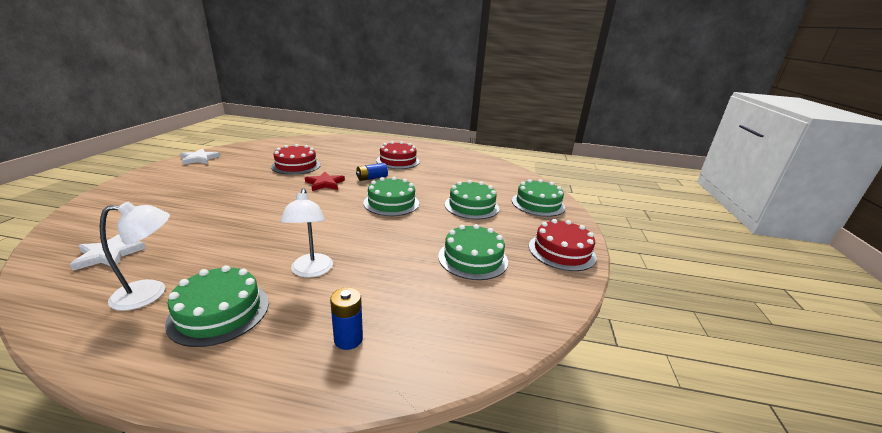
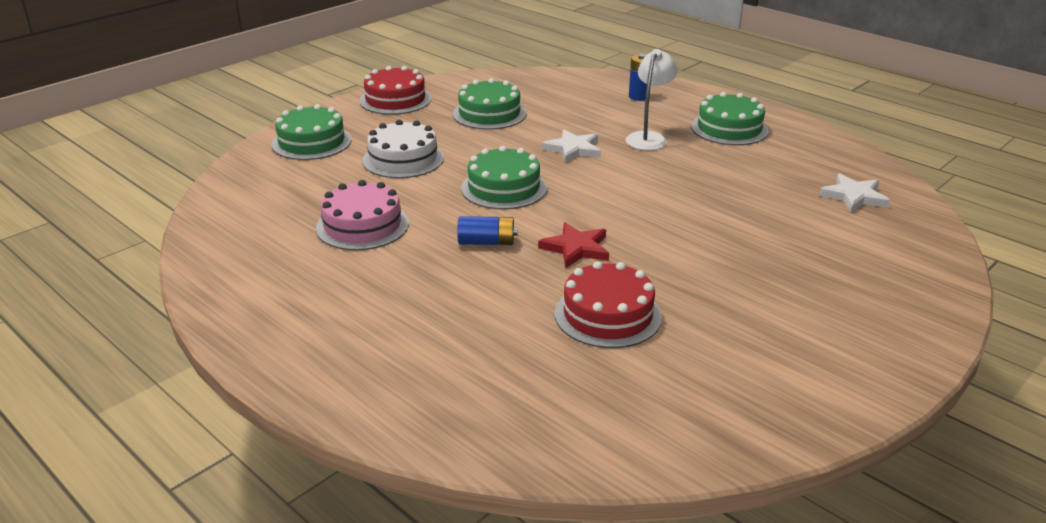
camera: 145 degrees left, 5 degrees up
(150, 293) = (790, 152): white lamp -> none
(199, 159) = (825, 399): white star -> white star (573, 149)
(398, 161) = (386, 280): red cake -> none
(436, 174) = (362, 225): none -> pink cake
(471, 206) = (403, 159): green cake -> white cake

